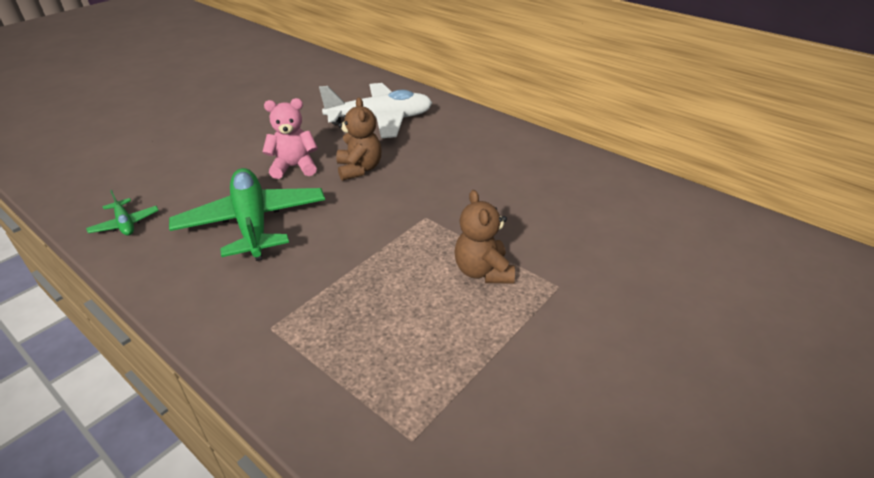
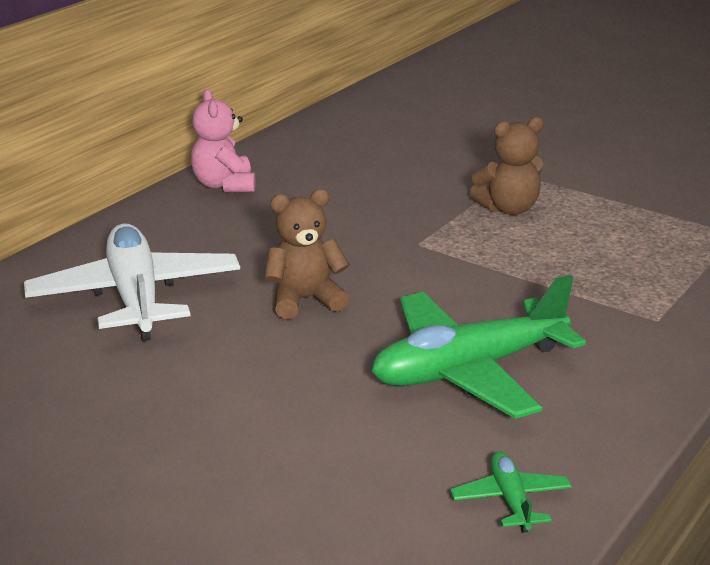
camera: 95 degrees left, 10 degrees down
(125, 224) = (510, 500): green plane -> green plane turned 60 degrees counterclockwise
(294, 167) = (304, 359): pink teddy bear -> pink teddy bear (224, 185)

